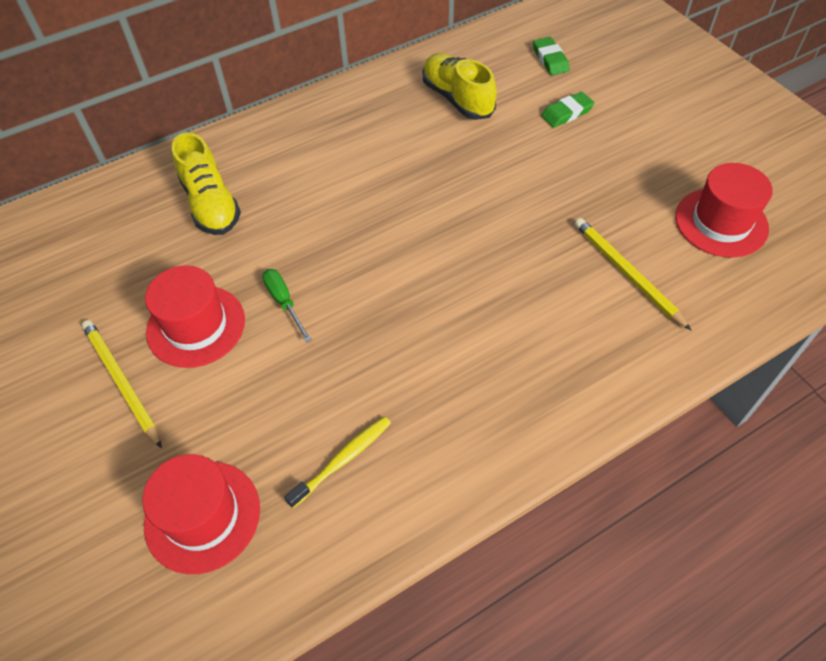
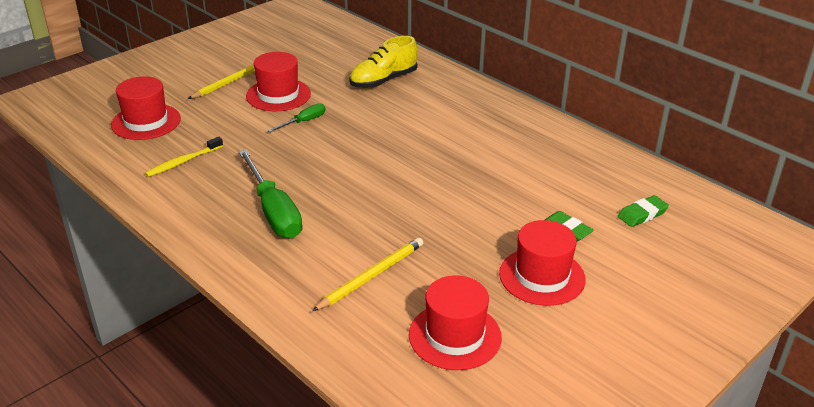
camera: 75 degrees right, 20 degrees down
(343, 460) = (183, 162): yellow toothbrush -> yellow toothbrush turned 105 degrees clockwise
(457, 99) = (551, 167): yellow shoe -> none
(491, 354) = (273, 211): none -> green screwdriver
(636, 145) = (542, 276): none -> red hat

